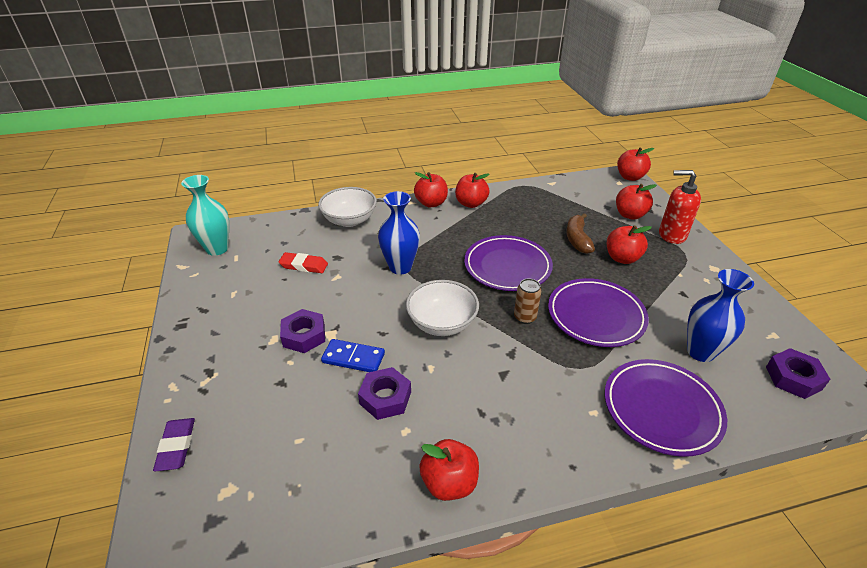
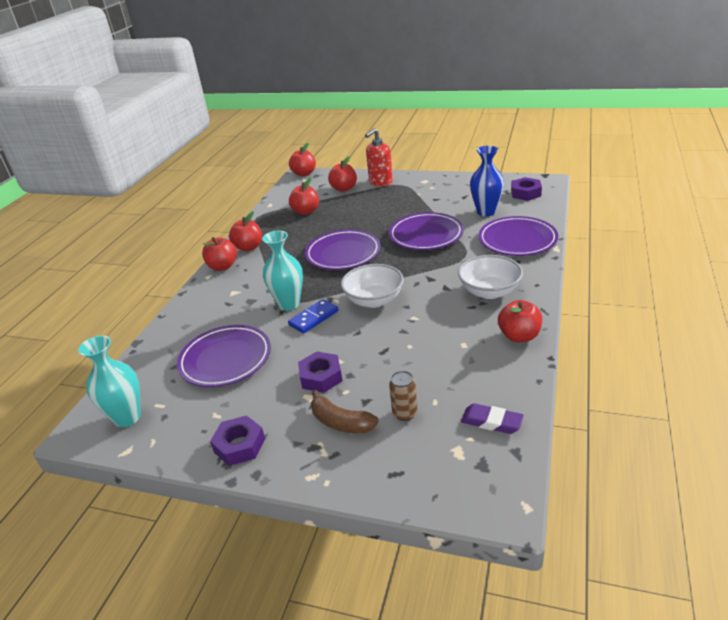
camera: 55 degrees left, 5 degrees down
(176, 446) = (390, 480): purple eraser -> purple eraser (491, 421)
(304, 266) = (225, 359): red eraser -> purple plate
(349, 220) = (190, 317): white bowl -> white bowl (489, 291)
(353, 358) = (372, 354): blue domino -> blue domino (313, 318)
(385, 398) = (426, 347): purple nut -> purple nut (239, 445)
(400, 267) = (289, 304): blue vase -> turquoise vase
(525, 317) = (402, 263): brown can -> brown can (405, 413)
(577, 239) = (346, 216): brown banana -> brown banana (341, 422)
(622, 258) = (383, 207): red apple -> red apple (306, 211)

